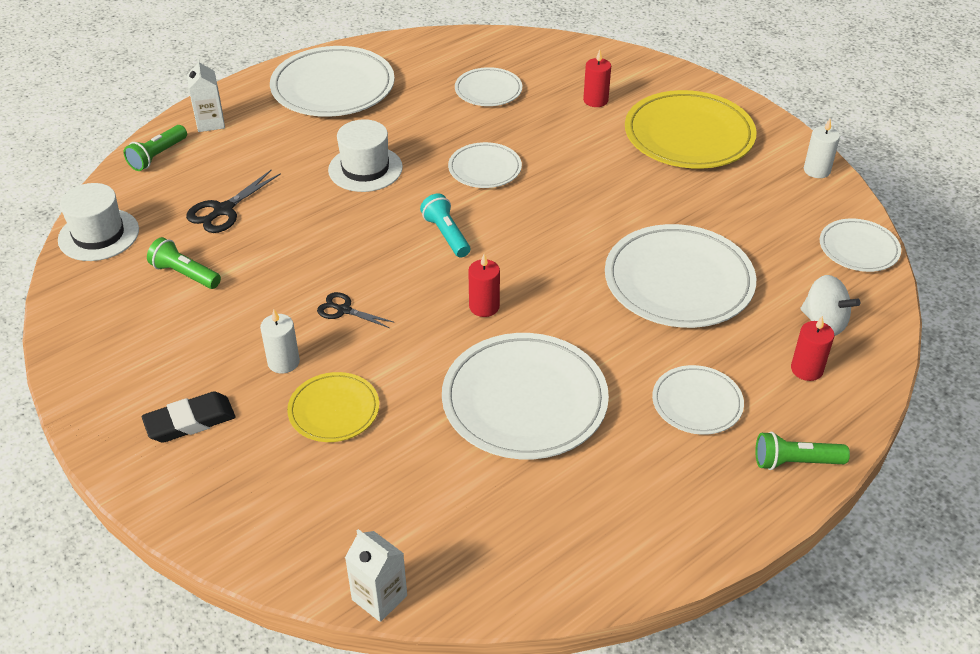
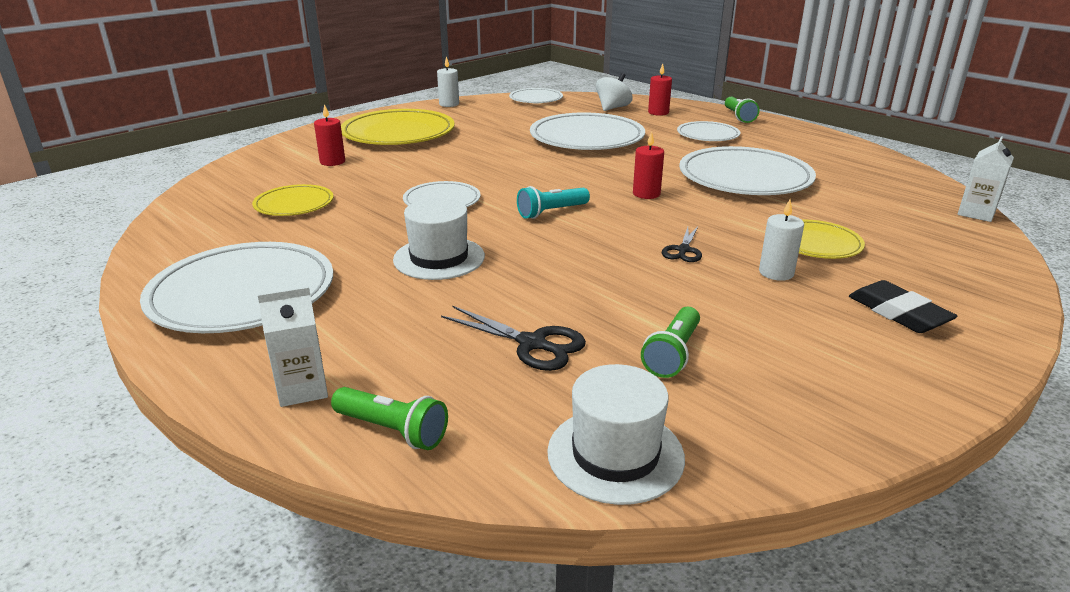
camera: 95 degrees left, 15 degrees down
(488, 90) = (294, 204): white plate -> yellow plate

